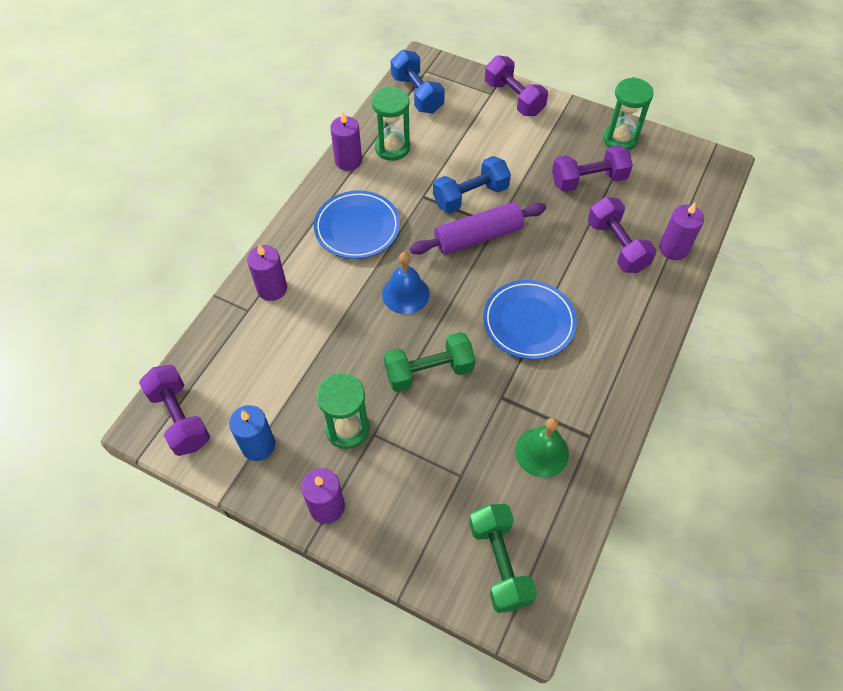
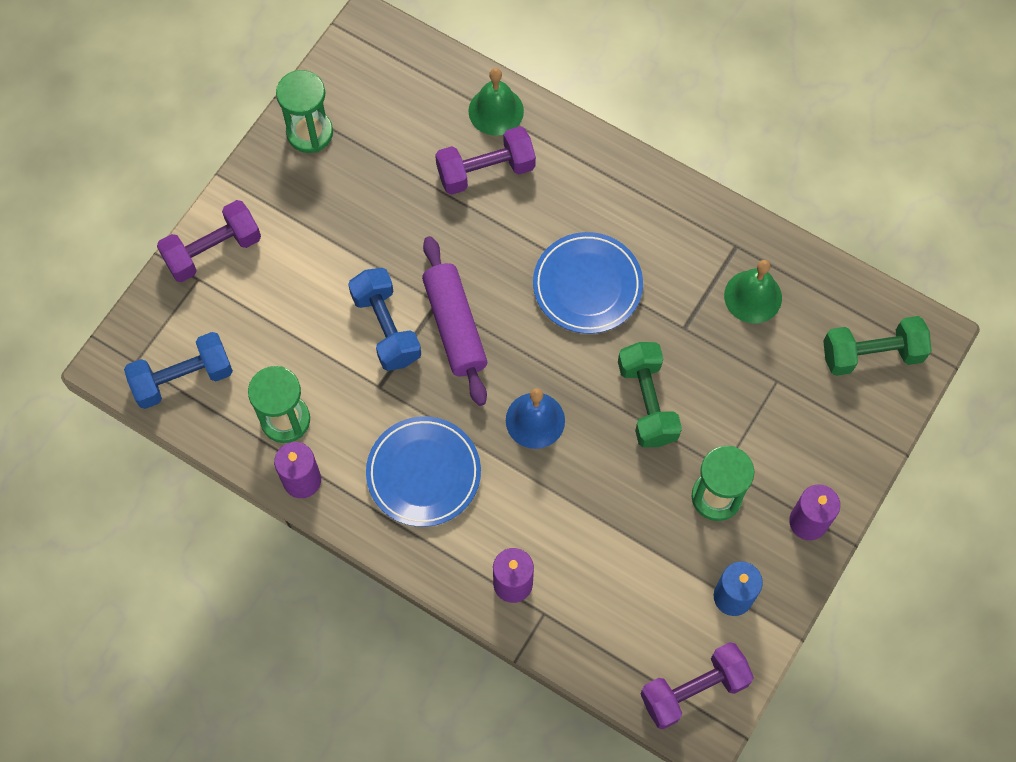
camera: 85 degrees left, 10 degrees up
(588, 180) = (377, 183): purple dumbbell -> none
(673, 248) = (496, 111): purple candle -> green bell

